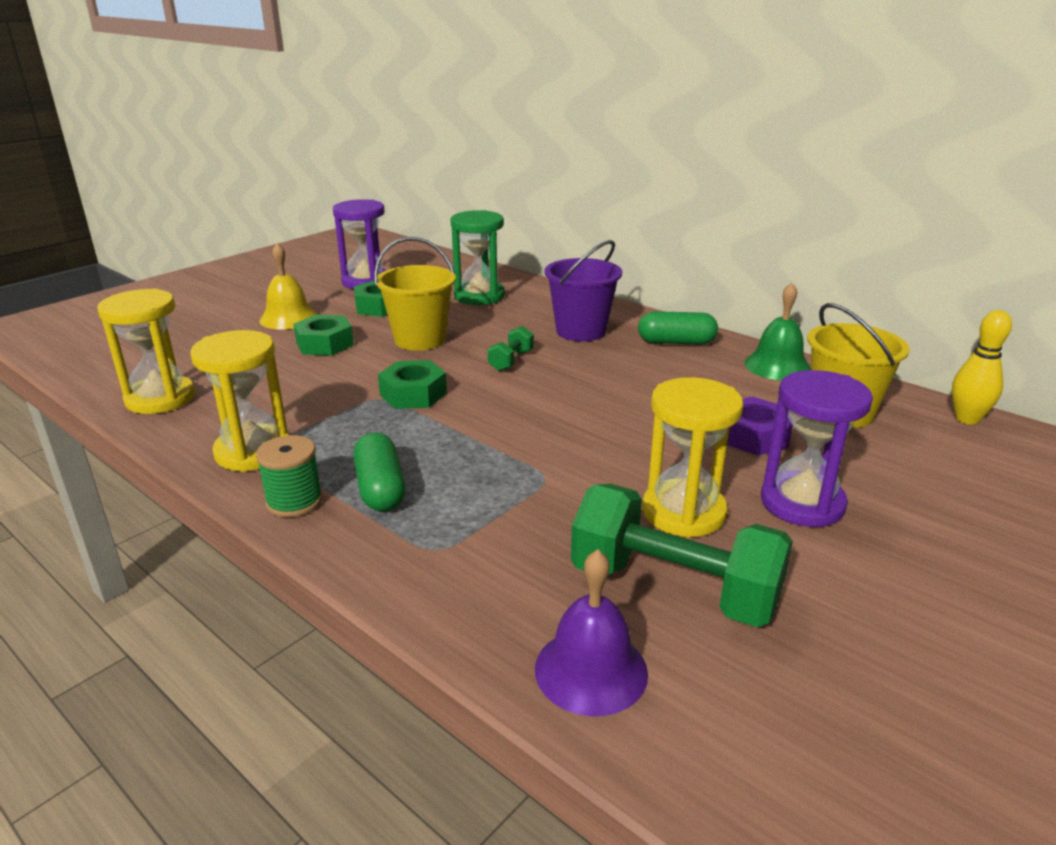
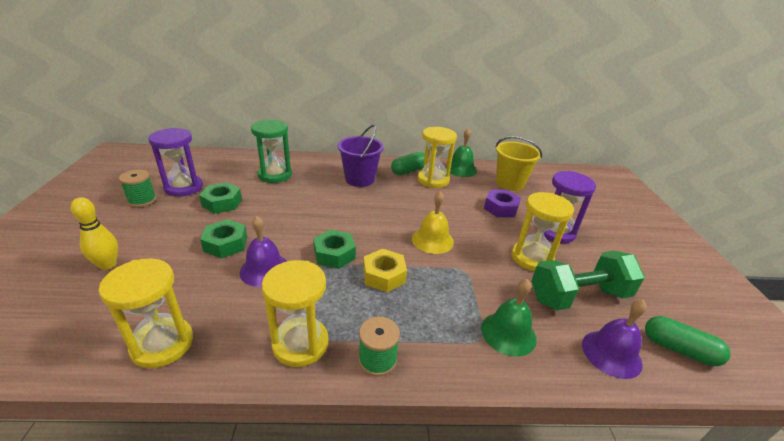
camera: 45 degrees left, 5 degrees up
(289, 318) = (166, 235): yellow bell -> yellow bell (432, 240)
(313, 282) = (142, 200): none -> green spool
(323, 379) = (265, 269): none -> purple bell
(380, 488) = (407, 322): green capsule -> green capsule (679, 349)
(420, 339) = (283, 217): yellow bucket -> none
(432, 436) = (384, 275): none -> yellow nut
(480, 563) = (508, 333): none -> green bell
(511, 361) = (353, 210): green dumbbell -> none
(696, 365) = (433, 180): none -> yellow hourglass
(967, 419) = (544, 170): yellow bowling pin -> yellow bowling pin (108, 265)

